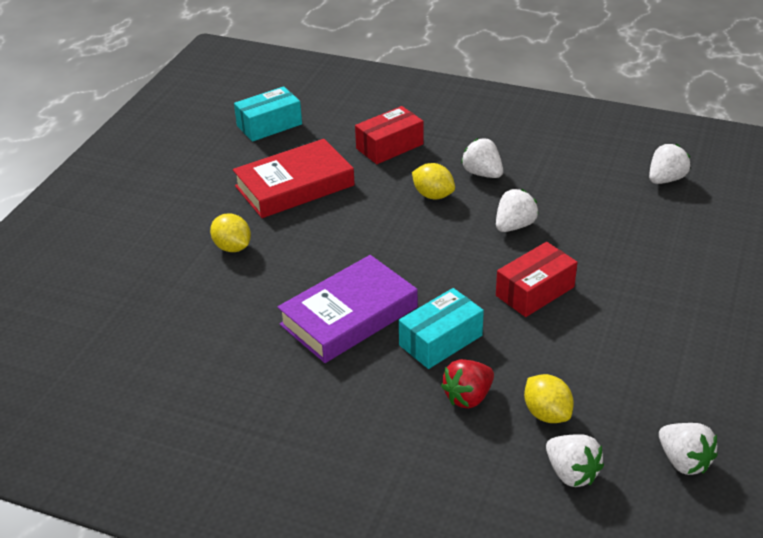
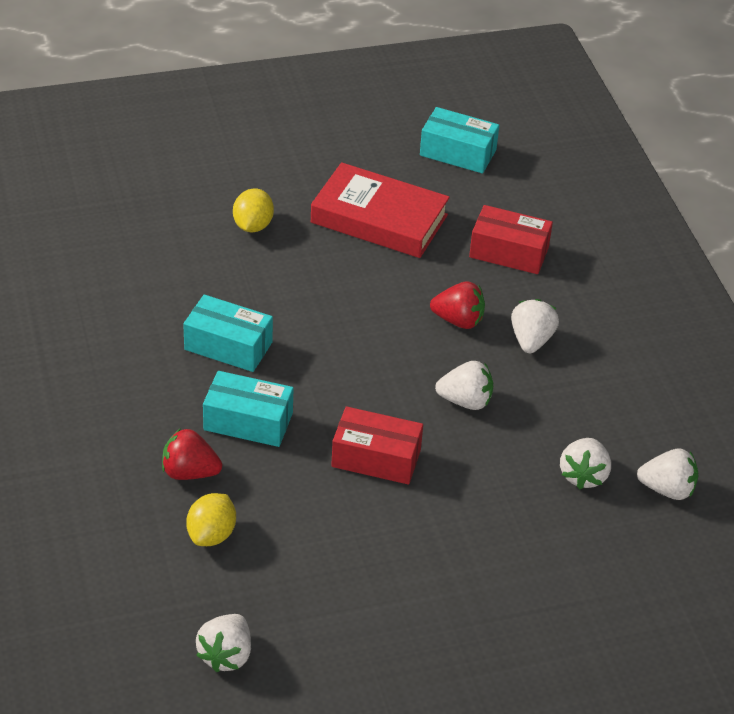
camera: 50 degrees right, 5 degrees up
(349, 316) = (228, 346): purple book -> turquoise box
(433, 195) = (458, 320): yellow lemon -> red strawberry
(571, 473) = (150, 581): white strawberry -> white strawberry (583, 475)

